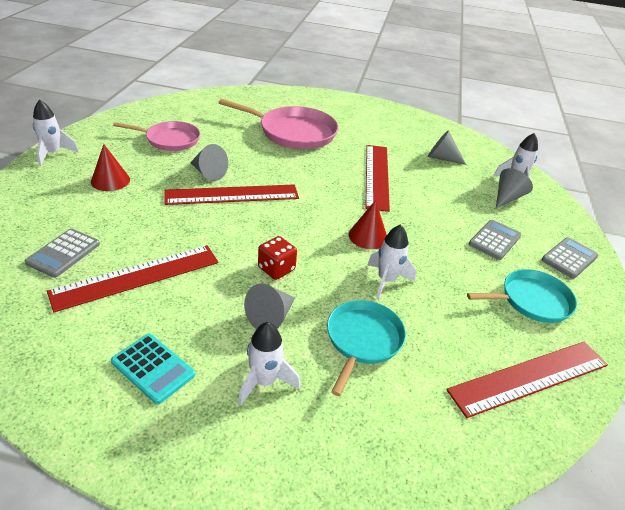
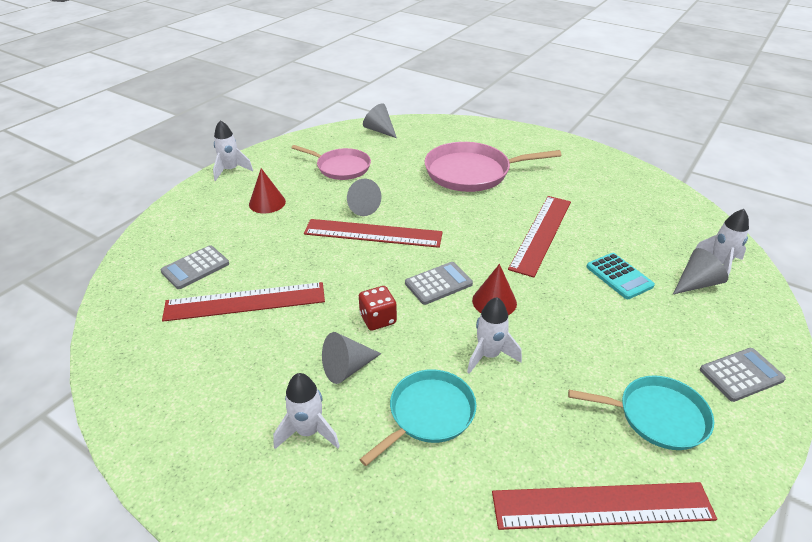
camera: 25 degrees right, 0 degrees up
(153, 368) = (217, 393): turquoise calculator -> turquoise calculator (619, 276)
(294, 132) = (472, 172): pink pan -> pink pan turned 135 degrees clockwise
(442, 158) = (634, 223): grey cone -> grey cone (379, 130)
(494, 240) = (649, 333): grey calculator -> grey calculator (438, 284)

